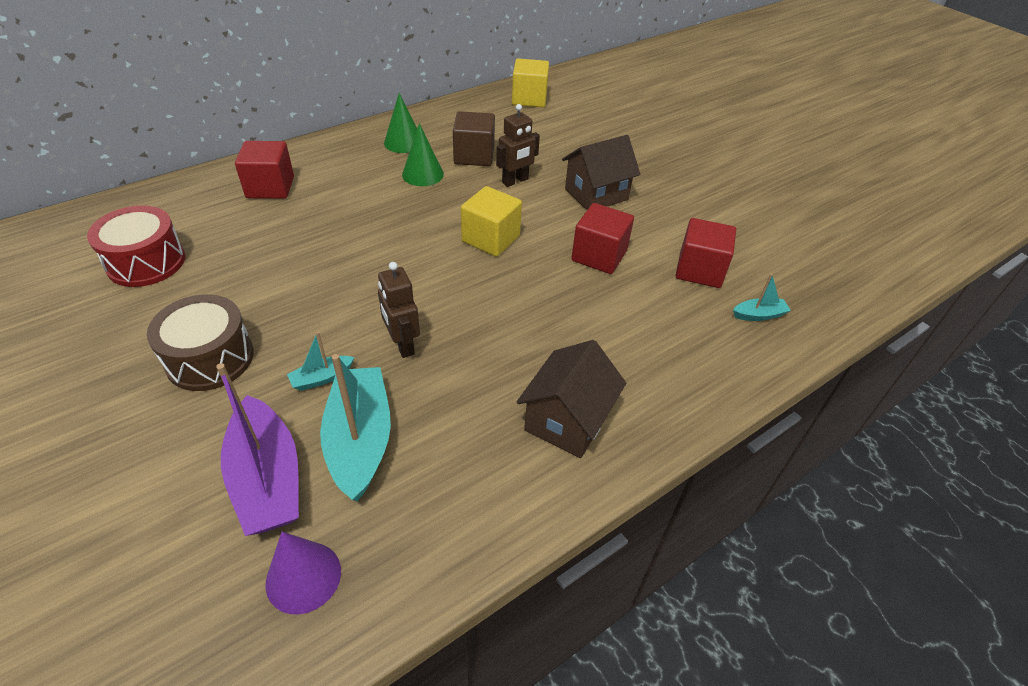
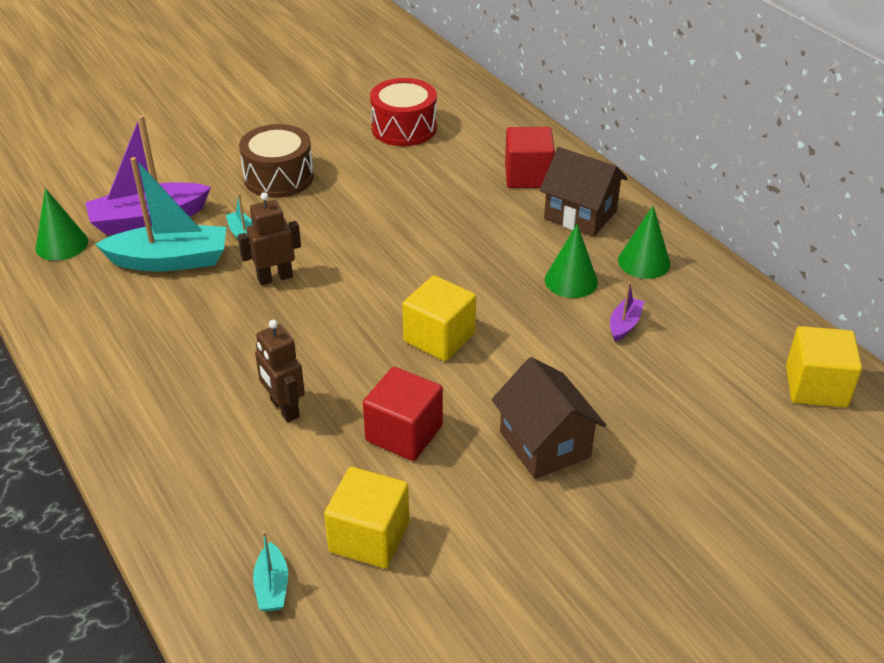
camera: 95 degrees right, 5 degrees down
(303, 577) = (61, 244): purple cone -> green cone
(474, 156) = (624, 324): brown cube -> purple boat
(515, 181) = (567, 362): brown robot -> brown robot (284, 408)
(567, 420) = (153, 385): brown house -> brown house (580, 215)
(699, 270) = (369, 537): red cube -> yellow cube

